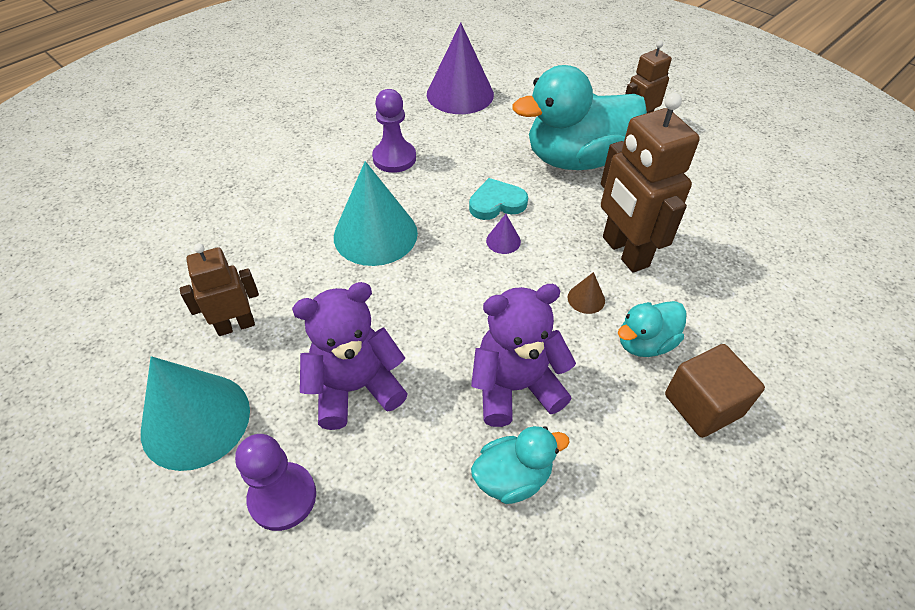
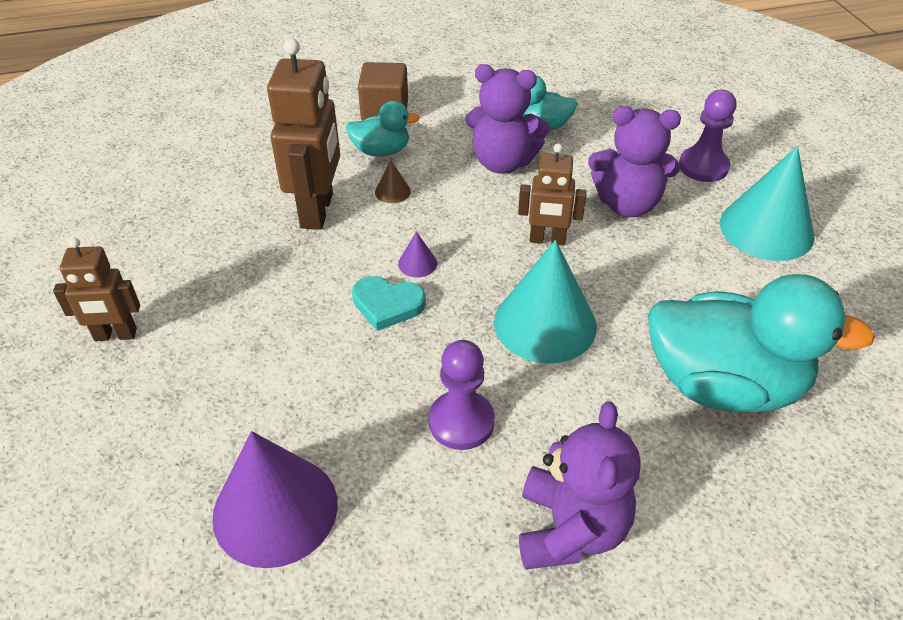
camera: 150 degrees left, 5 degrees down
(236, 325) = (724, 287): brown robot -> brown robot (547, 240)
(305, 136) = (570, 529): none -> purple teddy bear
(576, 159) = (245, 319): turquoise duck -> turquoise duck (723, 385)

